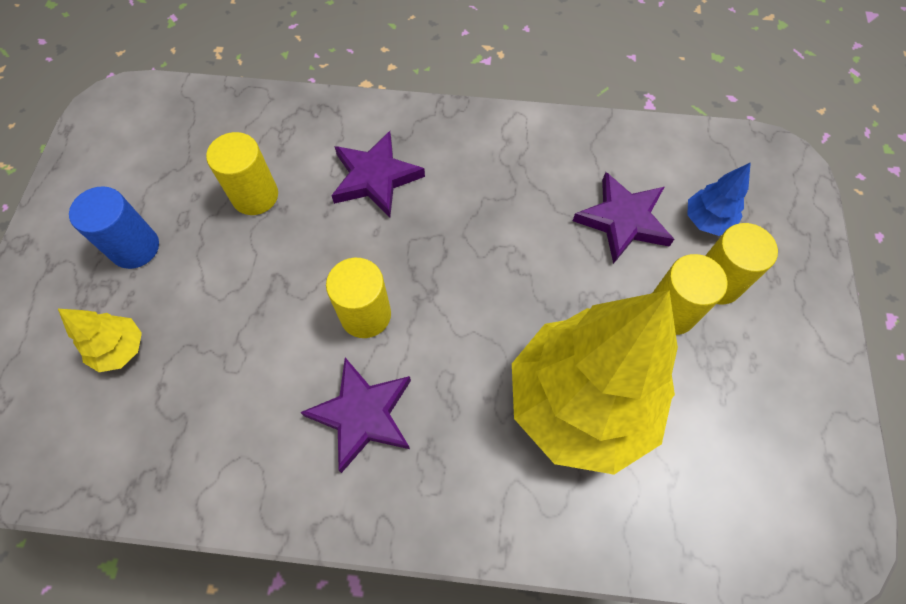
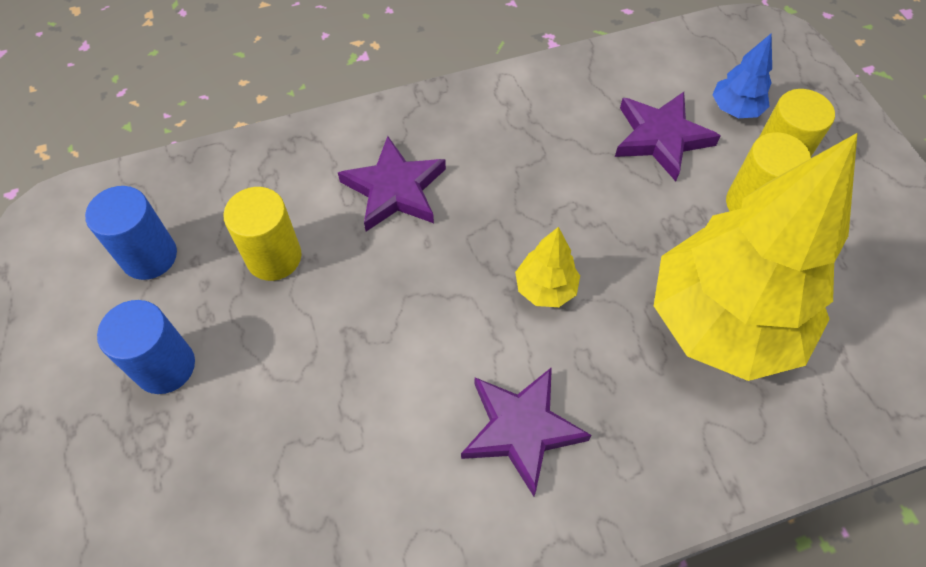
camera: 25 degrees left, 5 degrees down
(120, 349) = (213, 482): yellow tree -> yellow tree (545, 289)
(168, 158) = (149, 256): none -> blue cylinder
(365, 315) = (465, 329): yellow cylinder -> none

